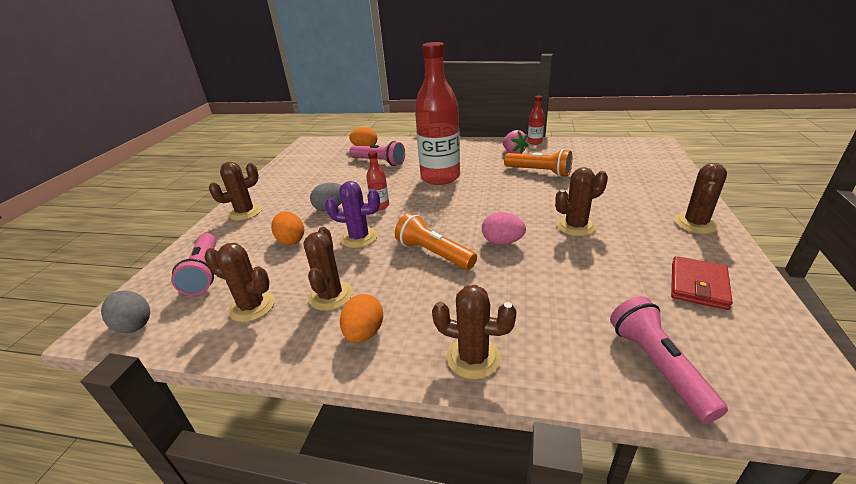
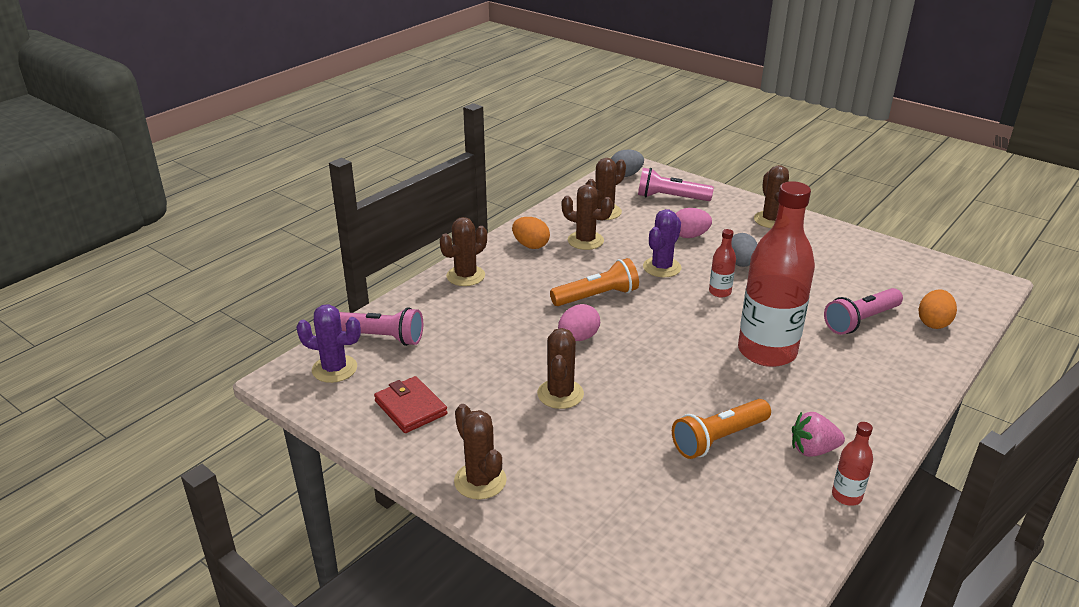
camera: 115 degrees right, 0 degrees up
(291, 240) = (689, 236): orange egg -> pink egg
(749, 371) = (334, 369): none -> purple cactus

